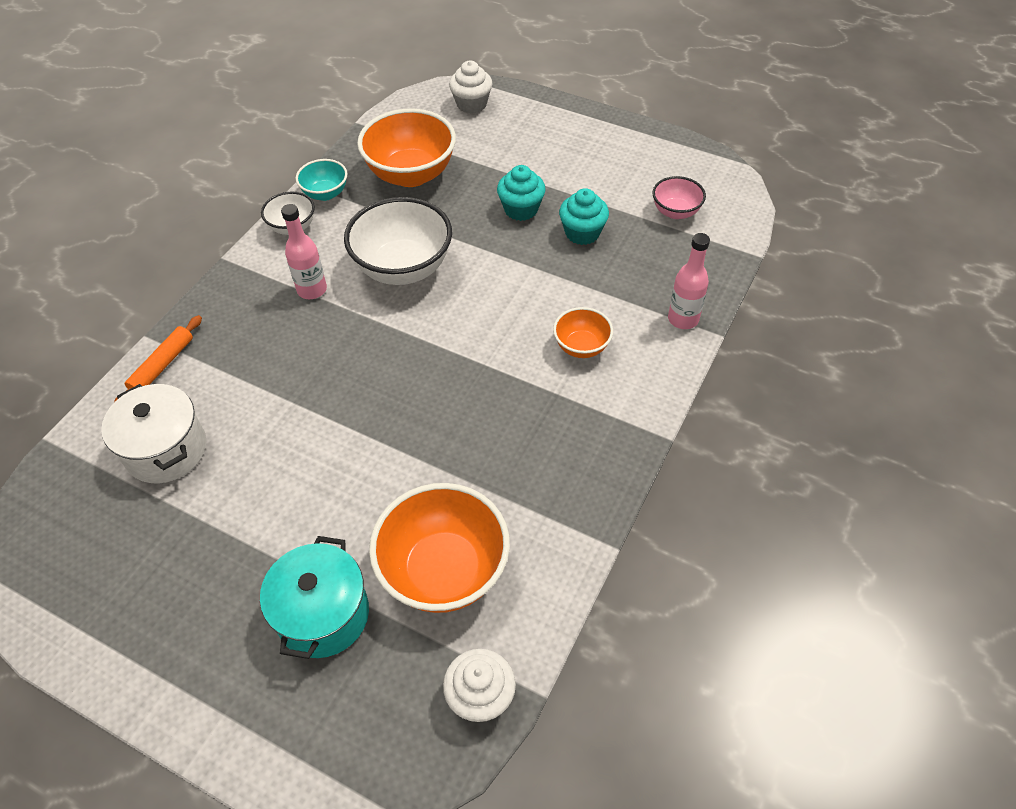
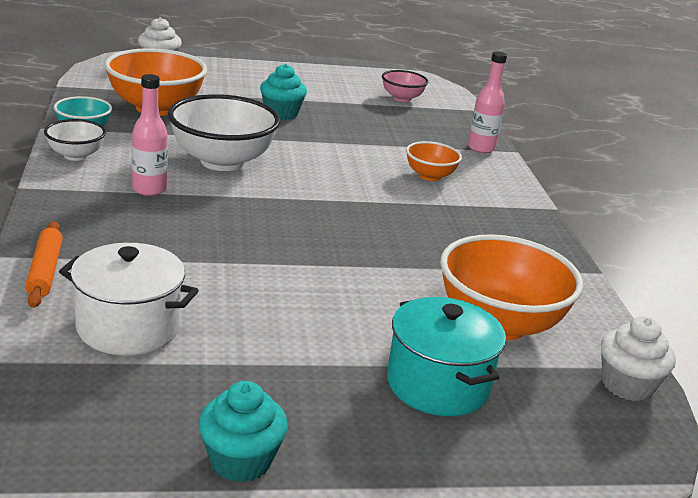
camera: 40 degrees left, 25 degrees down
(582, 233) = (348, 118): turquoise cupcake -> turquoise cupcake (240, 461)

